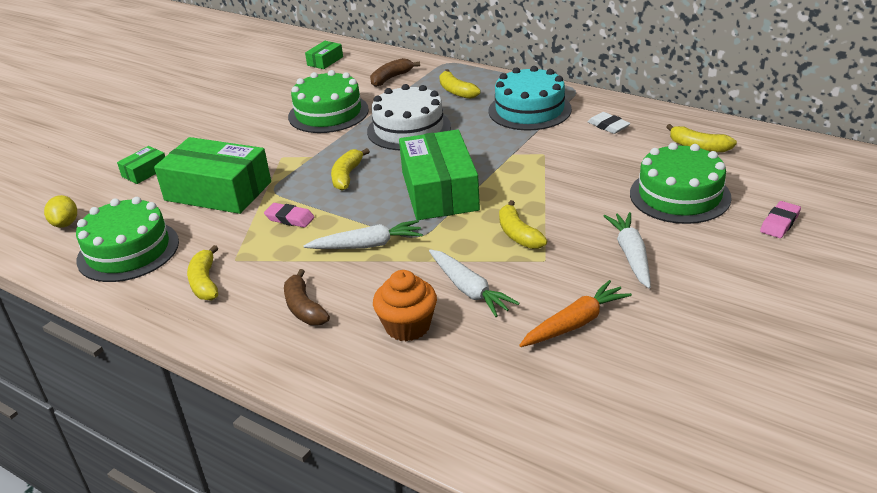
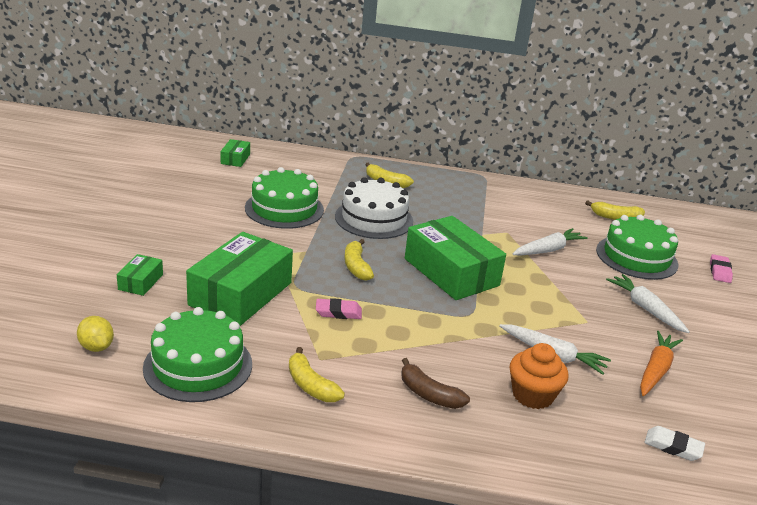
camera: 30 degrees left, 5 degrees down
(218, 191) = (241, 294): green box -> green box turned 60 degrees counterclockwise
(367, 245) = (433, 328): white carrot -> white carrot (548, 250)
(391, 78) = (315, 173): brown banana -> none
(518, 234) = (548, 302): yellow banana -> none
(529, 110) = (462, 195): turquoise cake -> none
(608, 126) = (536, 205): white eraser -> white eraser (673, 446)

